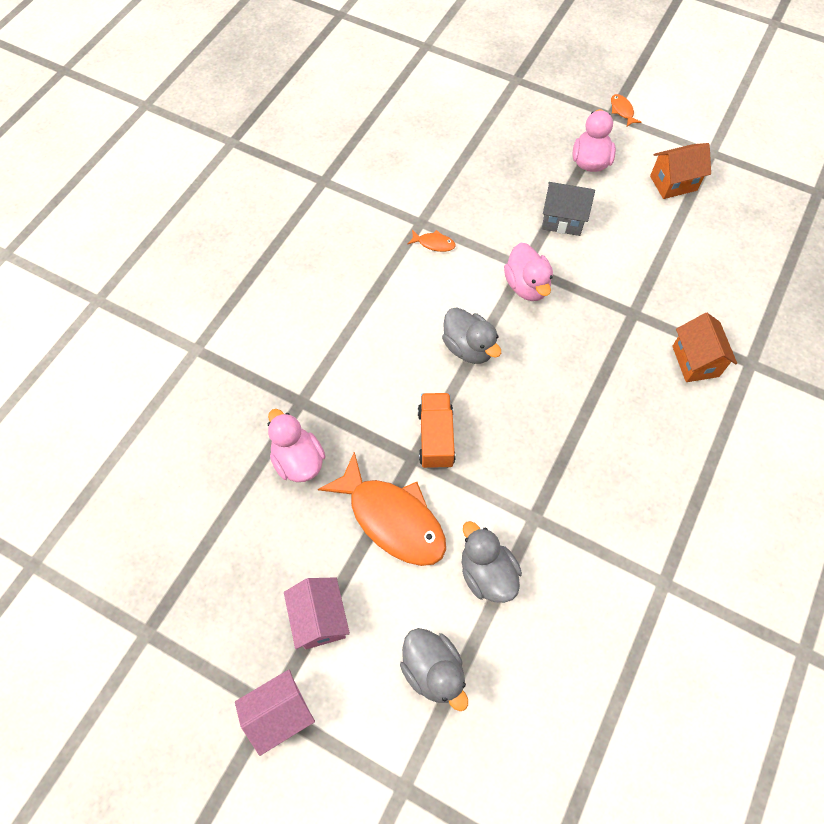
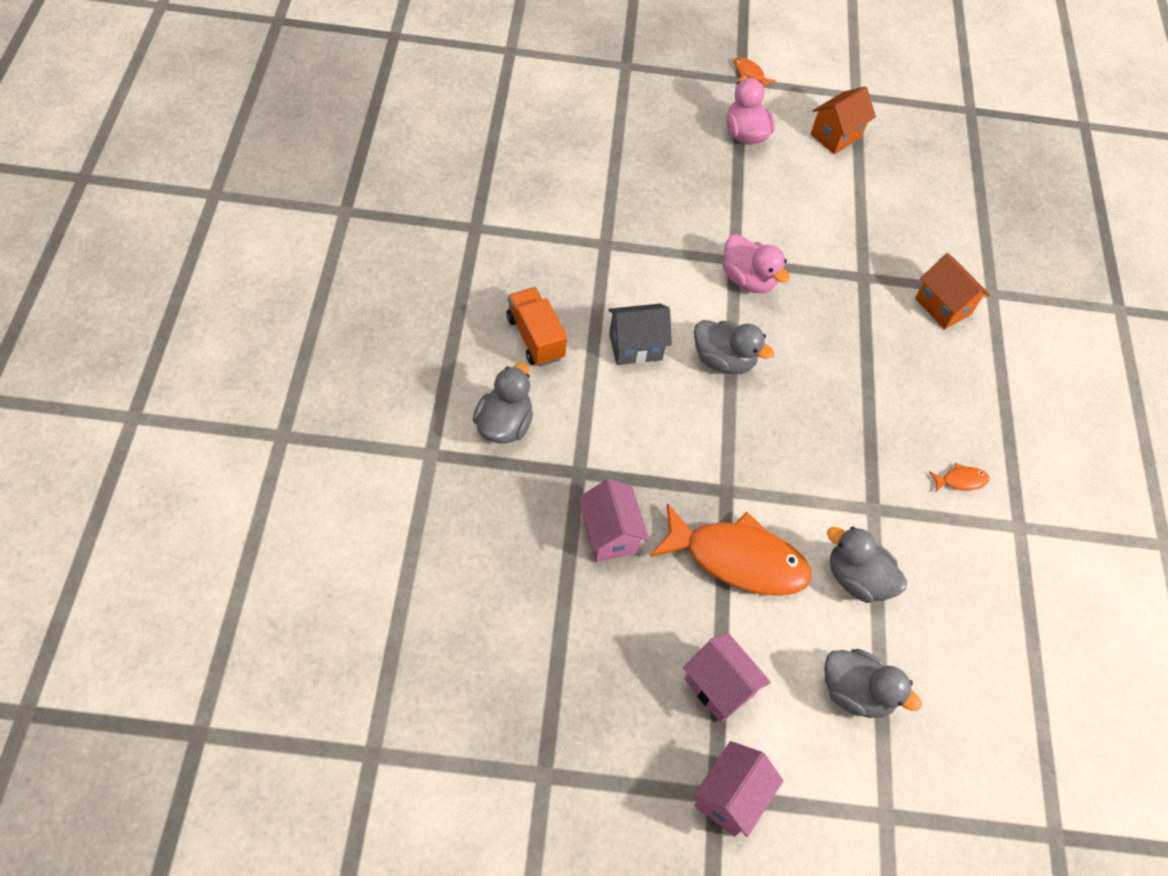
camera: 30 degrees left, 5 degrees down
(263, 344) = (504, 424): none -> grey duck
(298, 460) = (609, 534): pink duck -> pink house
(434, 243) = (631, 262): orange fish -> orange fish (961, 480)
(435, 437) = (738, 462): orange truck -> orange truck (535, 338)
(562, 220) = (748, 202): grey house -> grey house (635, 346)

